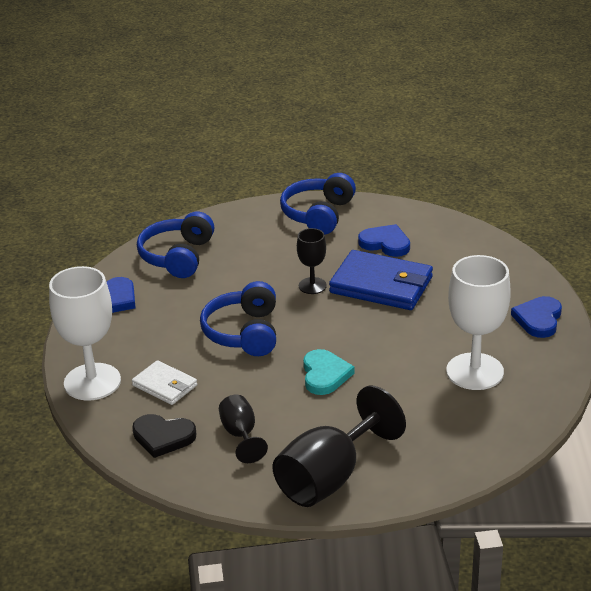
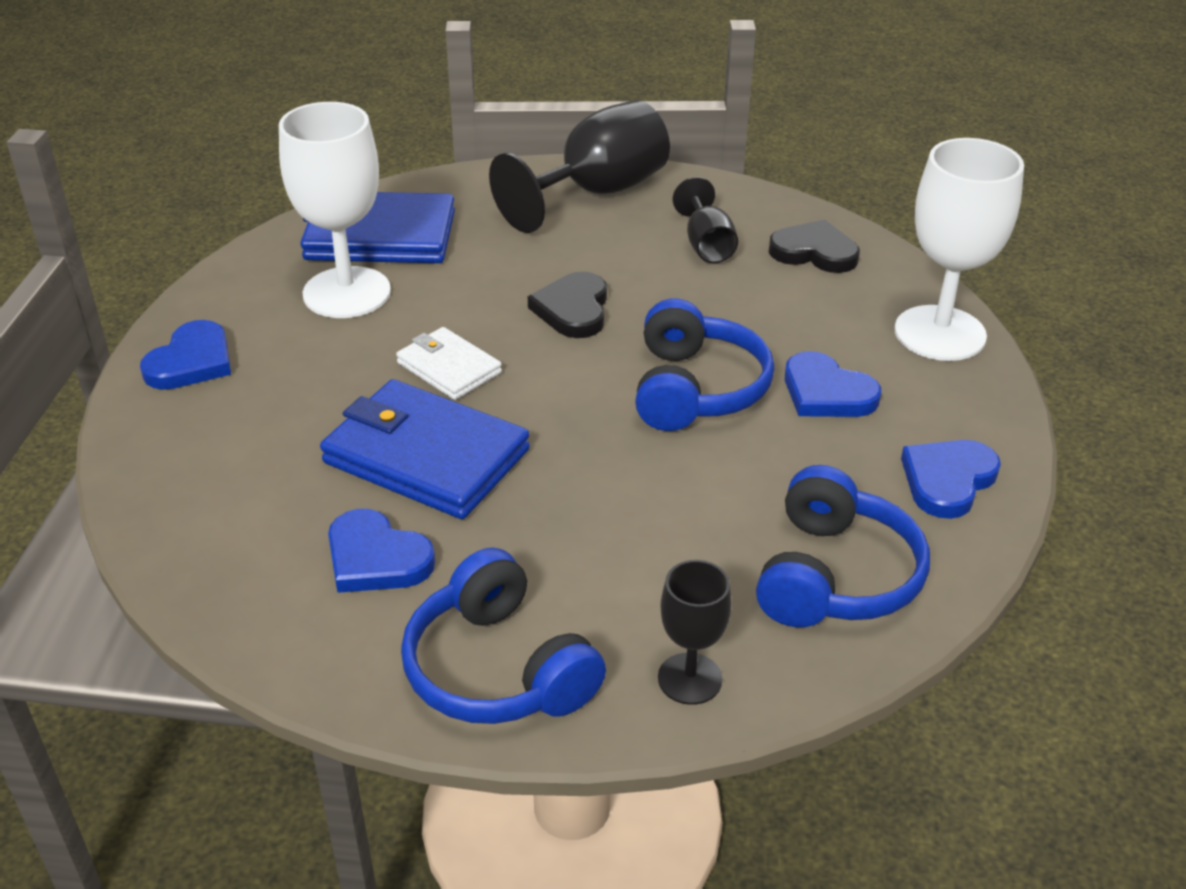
camera: 175 degrees left, 5 degrees up
(165, 385) = (822, 317): white wallet -> white wallet (449, 368)
(169, 338) = (826, 392): none -> blue heart
(312, 286) = (558, 469): black goblet -> black goblet (690, 679)
(318, 214) = (499, 669): blue headphones -> blue headphones turned 120 degrees clockwise
(325, 375) = (573, 309): turquoise heart -> black heart
(477, 418) = (380, 236): none -> blue wallet

